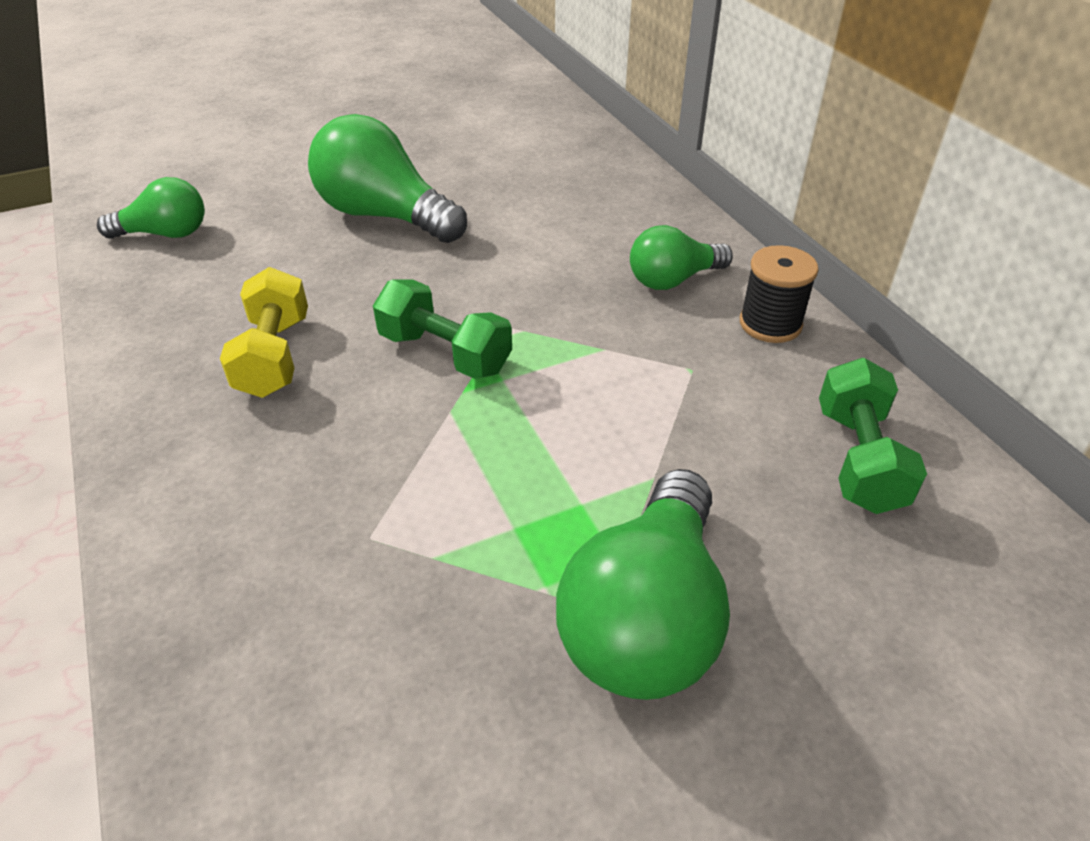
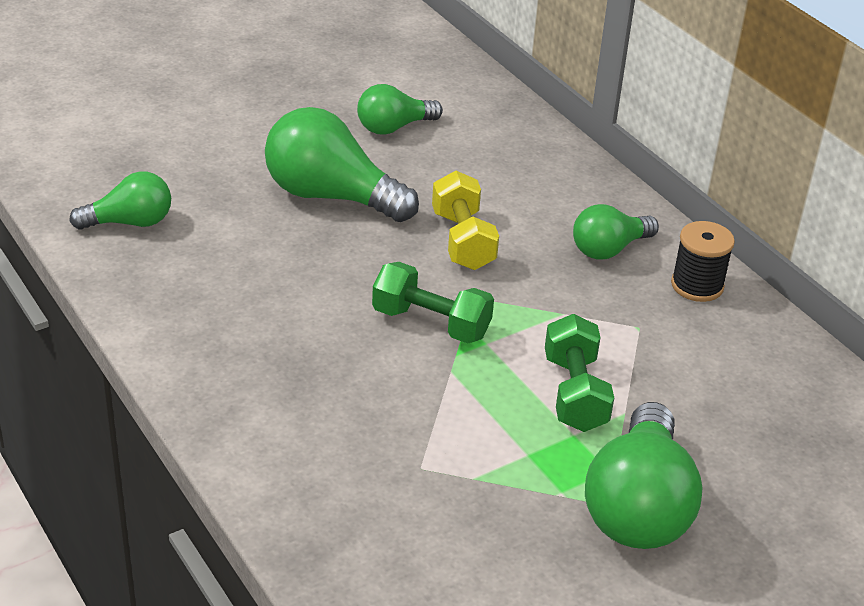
camera: 10 degrees left, 5 degrees down
(274, 356) = (285, 333): yellow dumbbell -> yellow dumbbell (463, 240)
(473, 155) = (394, 127): none -> green light bulb
(858, 459) = (777, 390): green dumbbell -> green dumbbell (574, 393)

